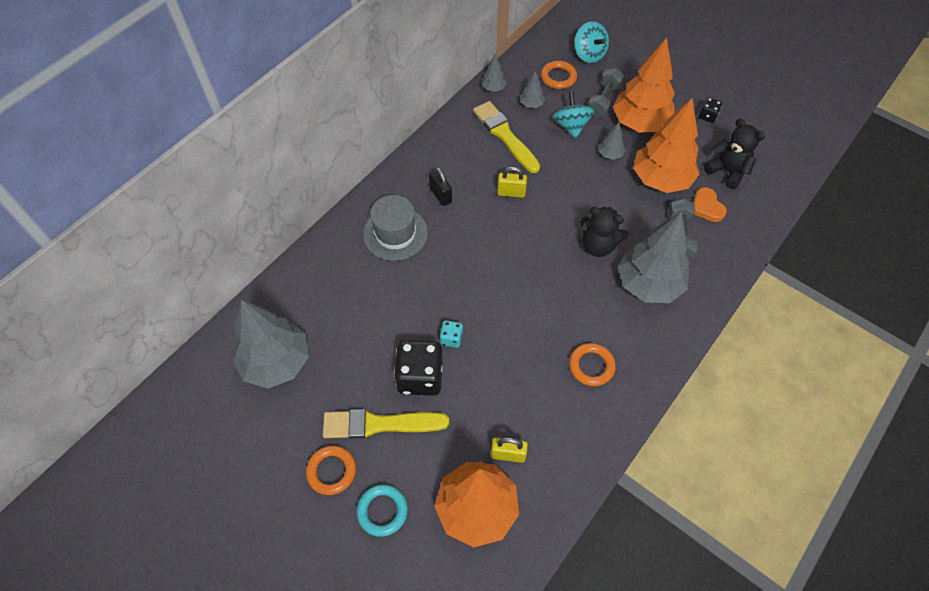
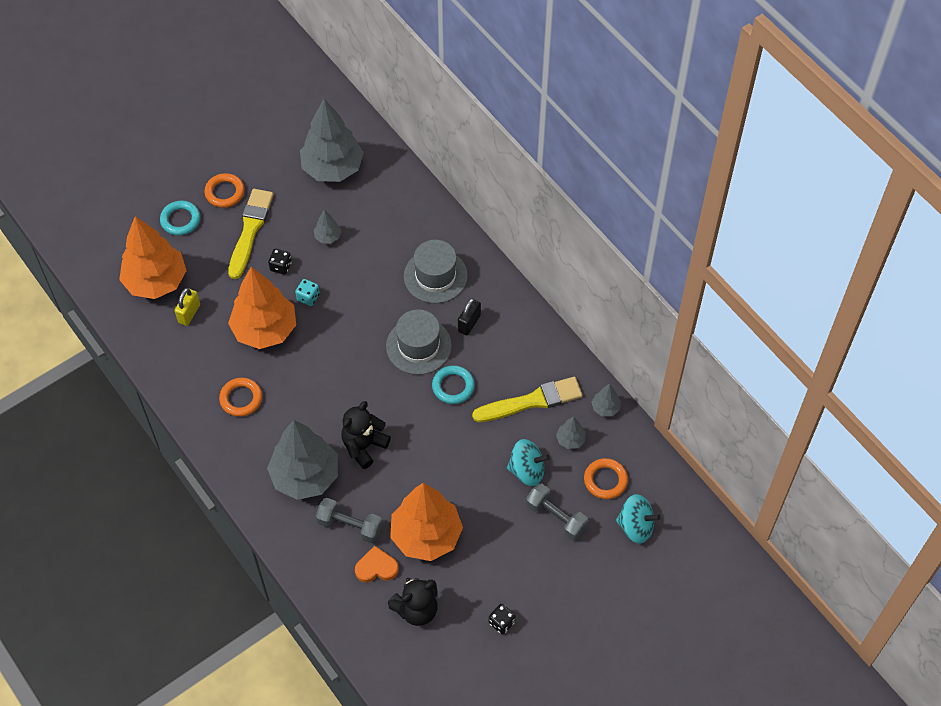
camera: 105 degrees right, 0 degrees up
(420, 377) = (281, 266): black dice -> black dice, size x0.48
(440, 195) = (469, 323): black padlock -> black padlock turned 45 degrees counterclockwise
(477, 228) = (418, 346): none -> grey hat
(511, 193) = (453, 386): yellow padlock -> turquoise ring
(589, 54) = (636, 526): turquoise spinning top -> turquoise spinning top turned 150 degrees counterclockwise
(610, 154) = (475, 497): grey tree -> grey tree (328, 237)
(640, 123) = (511, 544): orange tree -> orange tree (265, 329)

